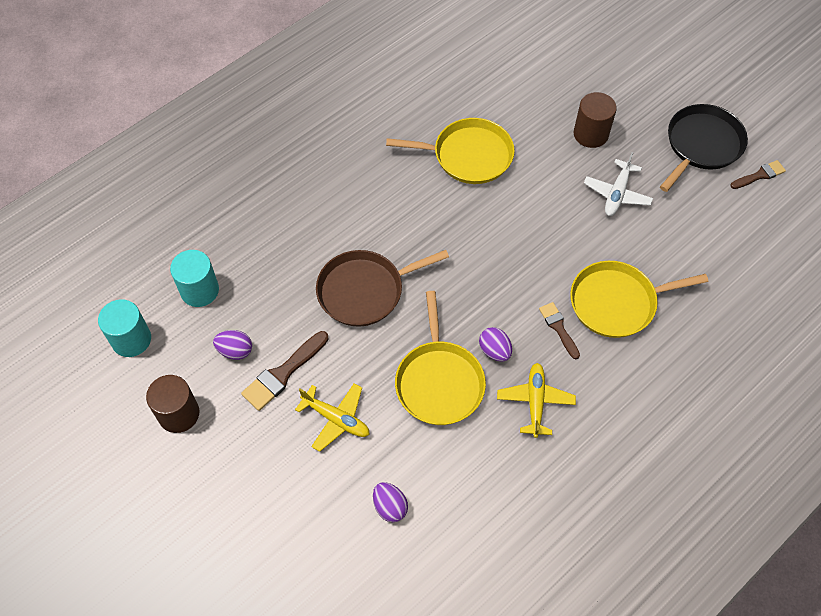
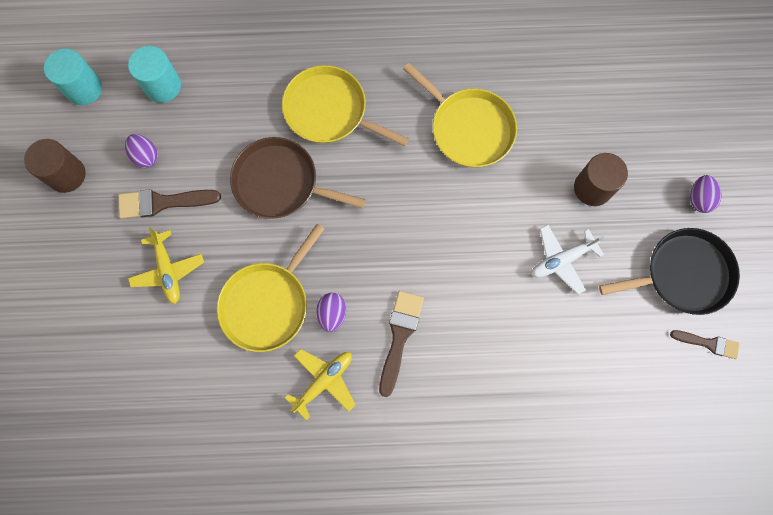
camera: 40 degrees right, 15 degrees up
(390, 506) = (145, 370): purple egg -> purple egg (699, 199)
(558, 328) = (399, 336): brown brush -> brown brush, size x1.57
(617, 302) = (467, 354): yellow pan -> yellow pan (329, 111)

